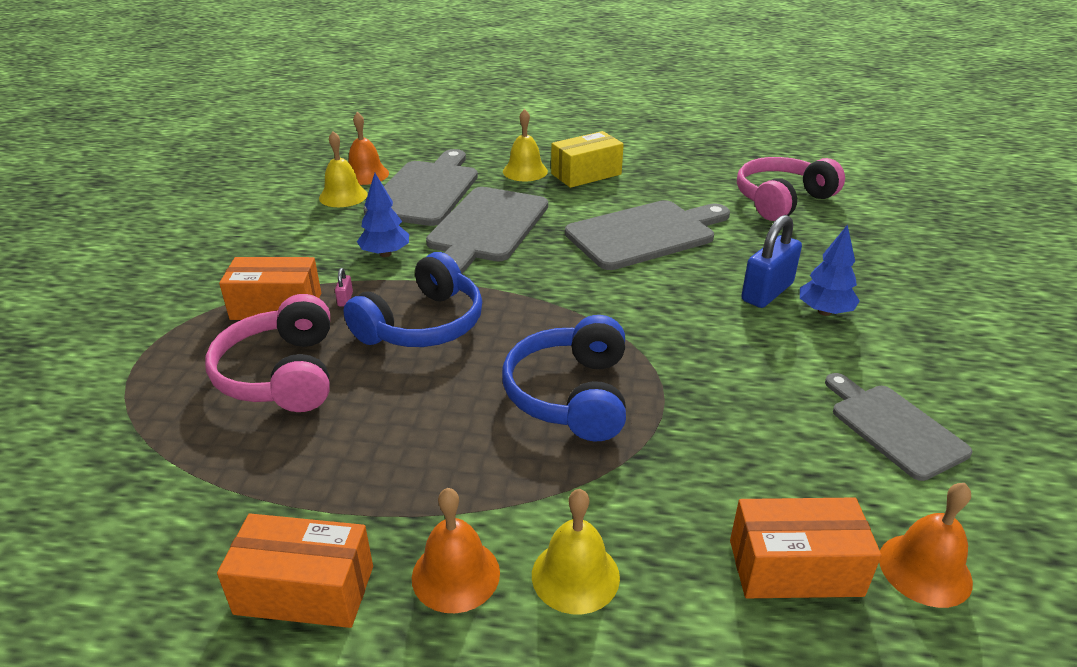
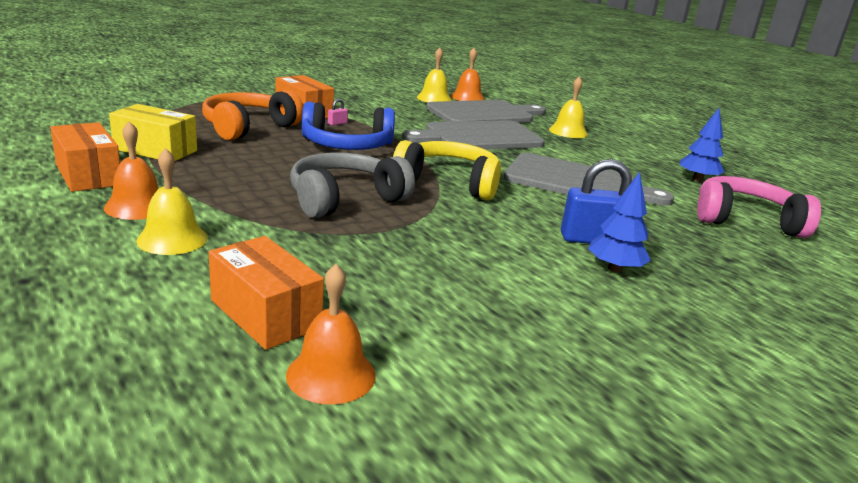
camera: 45 degrees right, 10 degrees down
(282, 374) = (249, 127): pink headphones -> orange headphones
(385, 254) = (398, 121): blue tree -> blue tree (697, 179)
(571, 395) = (345, 199): blue headphones -> grey headphones
(586, 174) = (609, 148): yellow box -> yellow box (155, 150)
(586, 307) = (449, 183): none -> yellow headphones
(893, 427) = (502, 329): grey cutting board -> none

